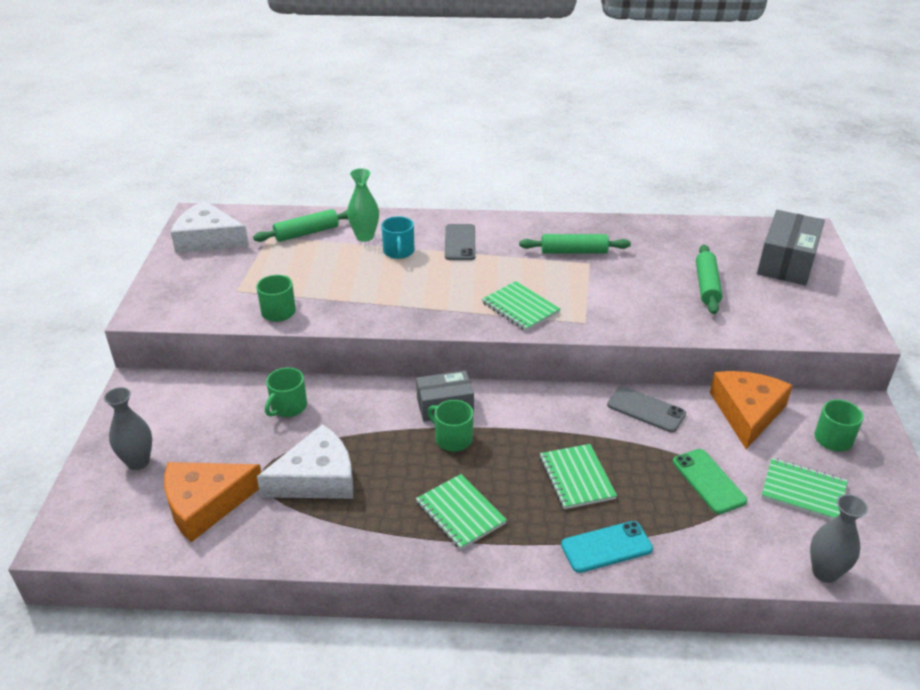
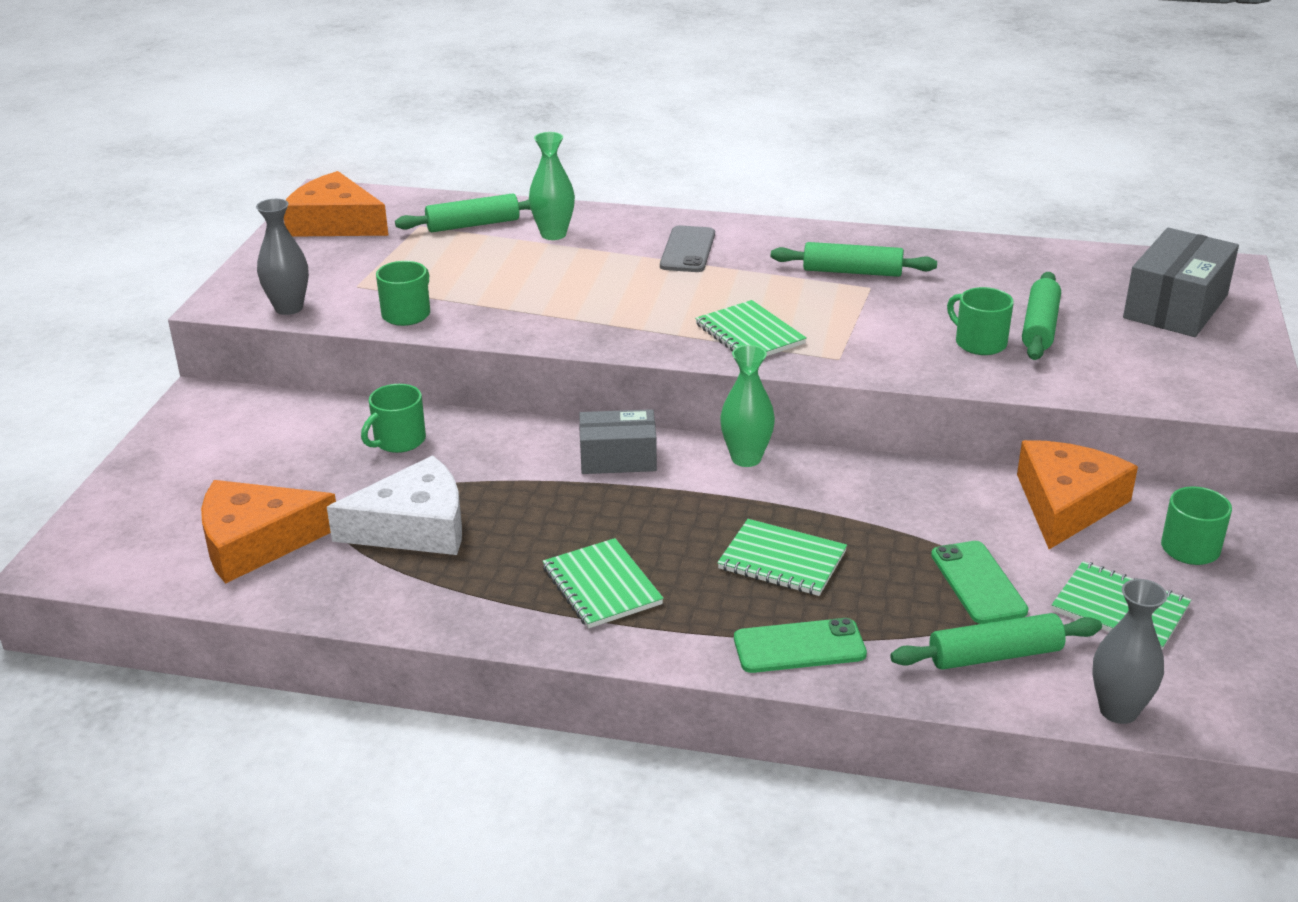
camera: 10 degrees right, 5 degrees down
(138, 462) = (181, 486): grey vase -> grey vase (289, 308)
(208, 239) = (335, 223): white cheese -> orange cheese
(399, 251) = (596, 255): turquoise mug -> none
(452, 439) = (617, 498): green mug -> green mug (979, 343)
(531, 397) = (746, 458): none -> green vase
(576, 478) = (782, 560): green notebook -> green notebook turned 60 degrees counterclockwise
(606, 547) = (799, 647): turquoise phone -> green phone
(646, 409) = (912, 487): grey phone -> none
(735, 538) = (995, 655): none -> green rolling pin

